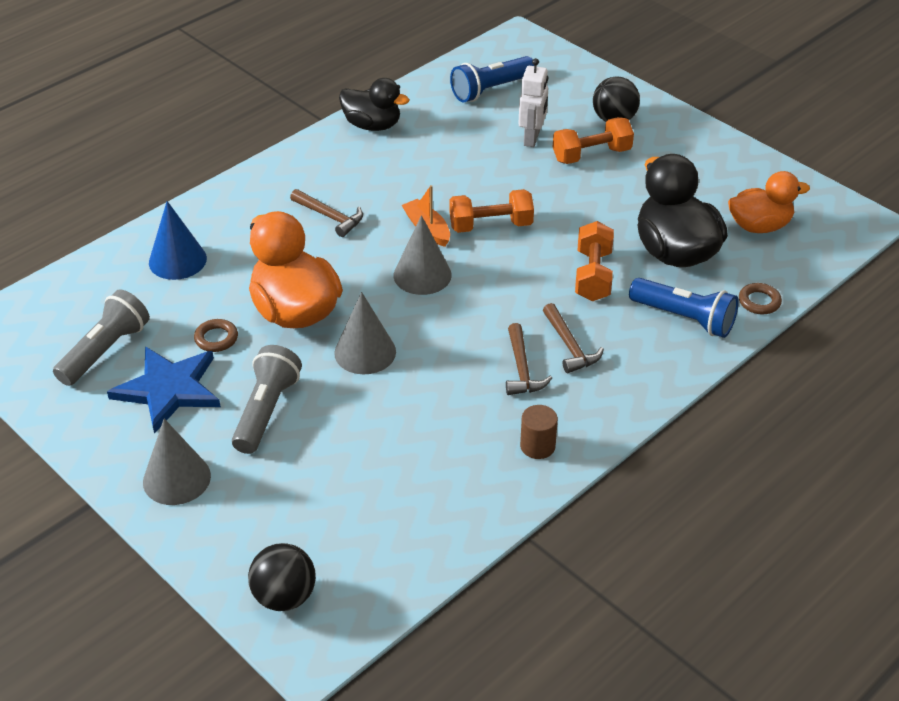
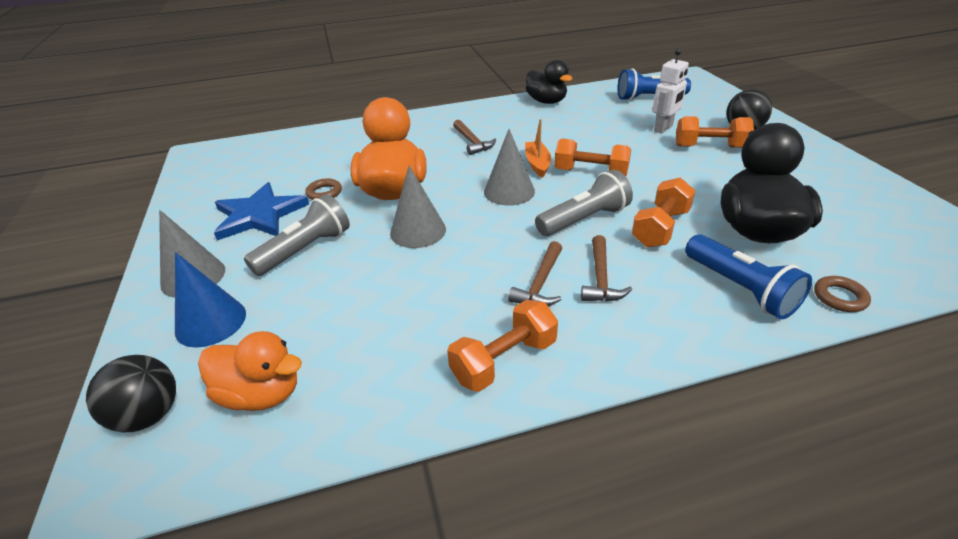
camera: 30 degrees right, 5 degrees down
(105, 351) = (250, 181): grey flashlight -> grey flashlight (584, 219)
(177, 260) = (350, 144): blue cone -> blue cone (211, 322)
(537, 446) = (504, 360): brown cylinder -> orange dumbbell
(759, 226) = (863, 230): orange duck -> orange duck (261, 394)

